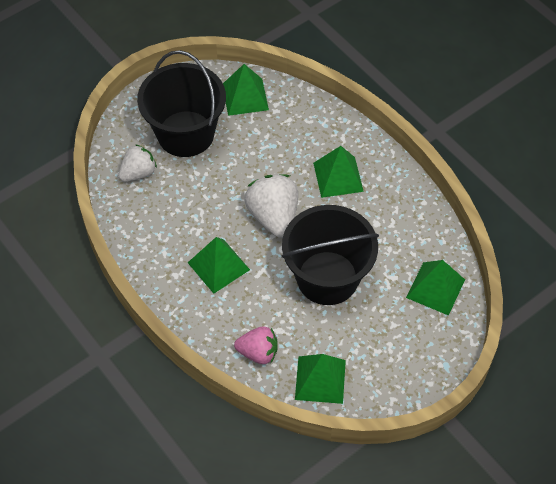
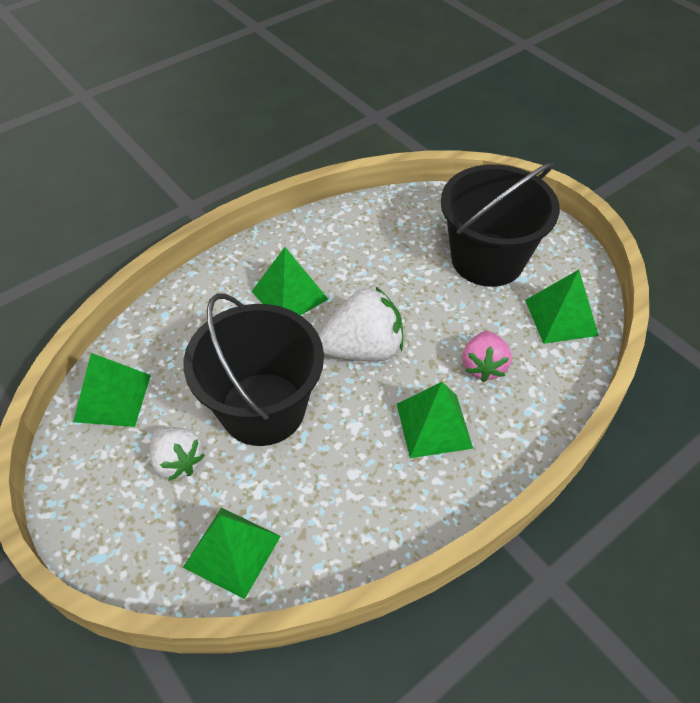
camera: 90 degrees right, 5 degrees down
(138, 173) = (423, 220): white strawberry -> white strawberry (178, 461)
(258, 352) = (163, 334): pink strawberry -> pink strawberry (483, 366)

